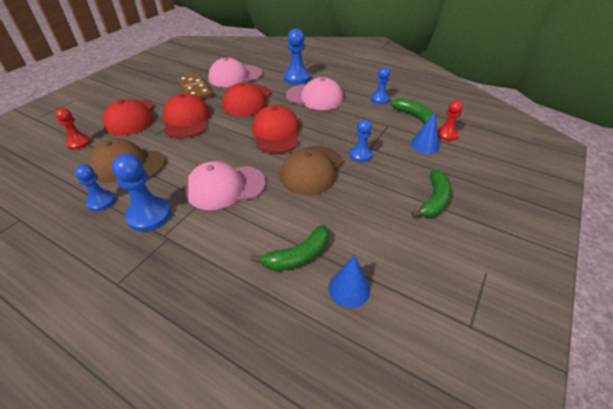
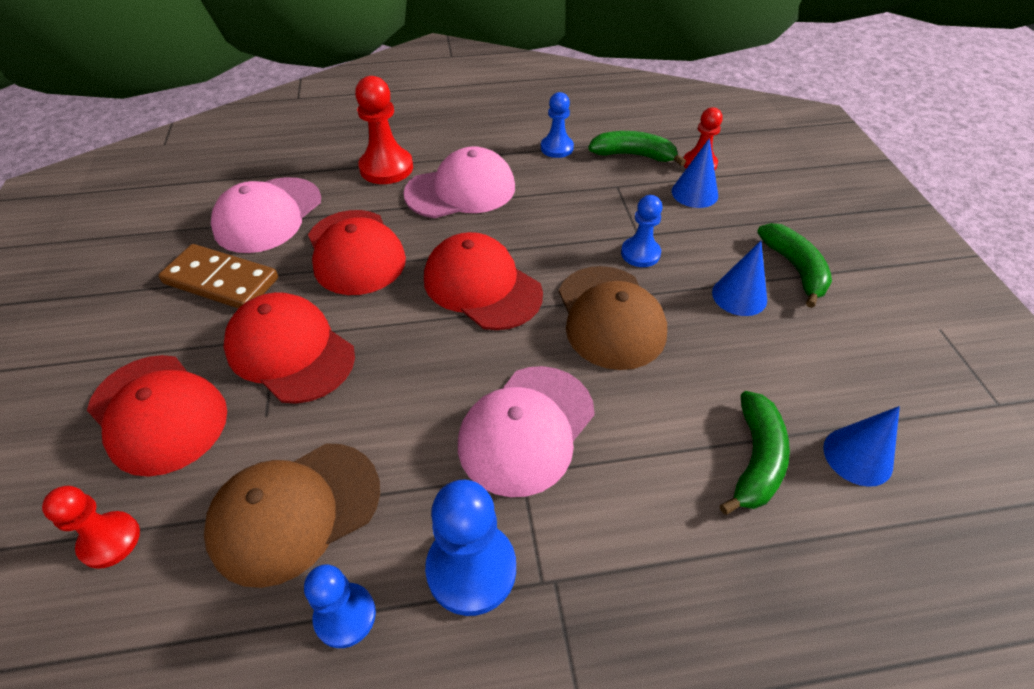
camera: 40 degrees left, 5 degrees up
(296, 78) = (386, 168): blue pawn -> red pawn
(385, 195) = (739, 296): none -> blue cone

